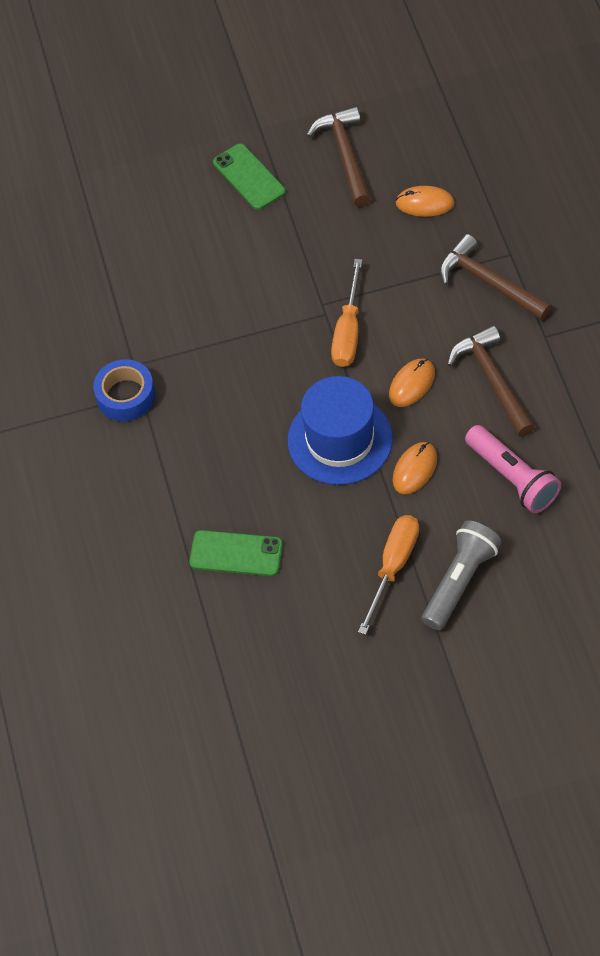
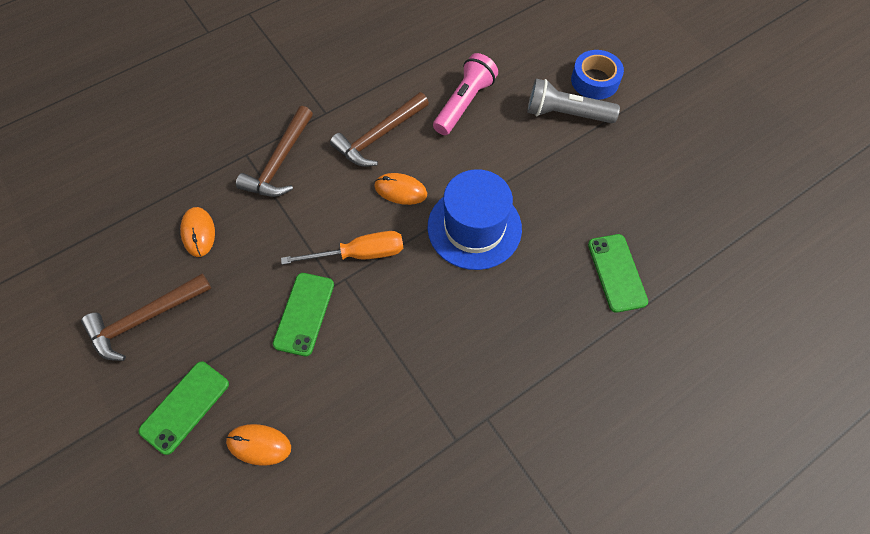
camera: 115 degrees left, 5 degrees up
(126, 396) = (495, 433): blue tape -> blue tape (594, 80)
(301, 275) = (304, 314): none -> green phone
(393, 567) = (574, 158): orange screwdriver -> none
(414, 469) = (482, 167): orange mouse -> orange mouse (259, 445)

